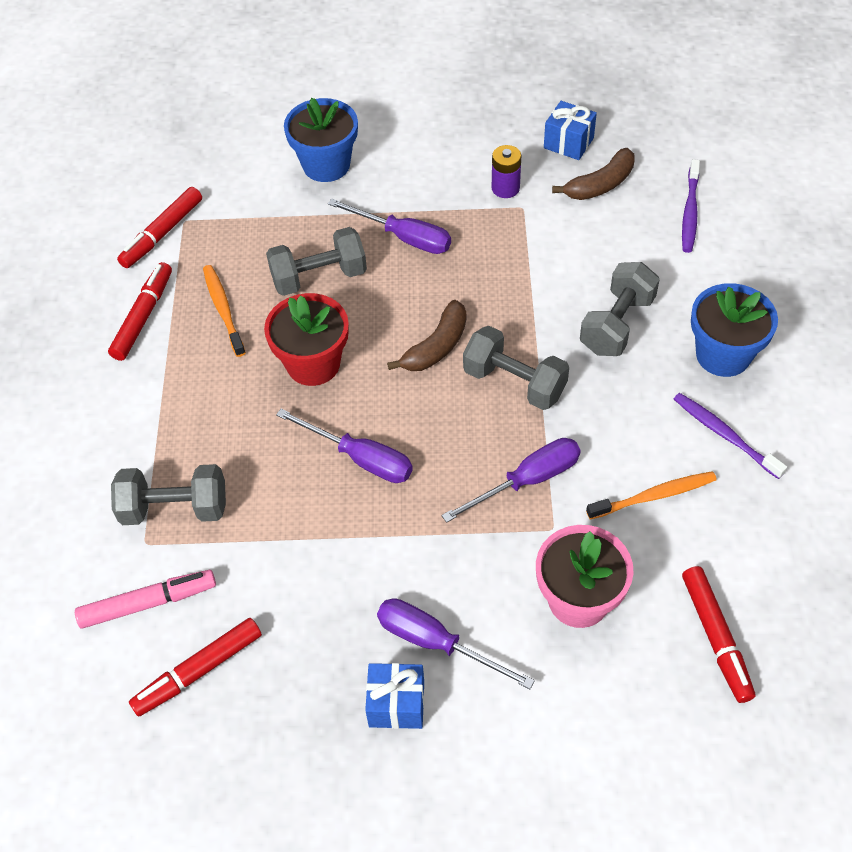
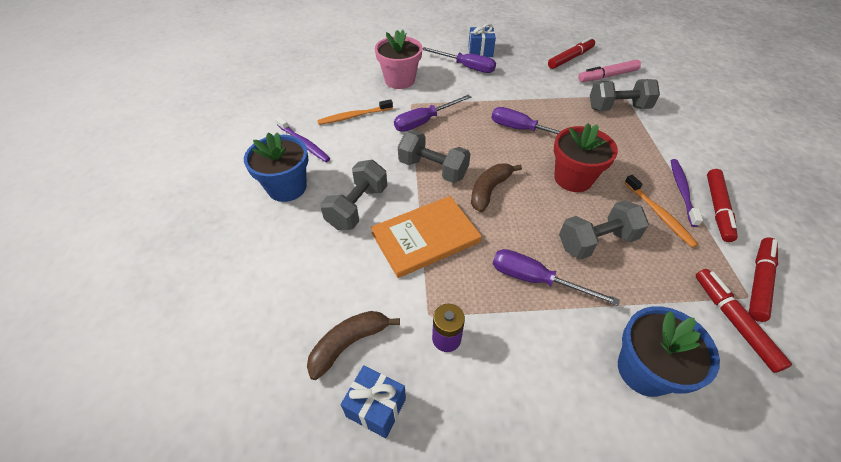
camera: 175 degrees right, 5 degrees down
(526, 284) = (425, 237): none -> orange book
(690, 212) = (268, 310): purple toothbrush -> purple toothbrush (682, 191)
(716, 637) = (338, 70): red marker -> red marker (733, 321)

